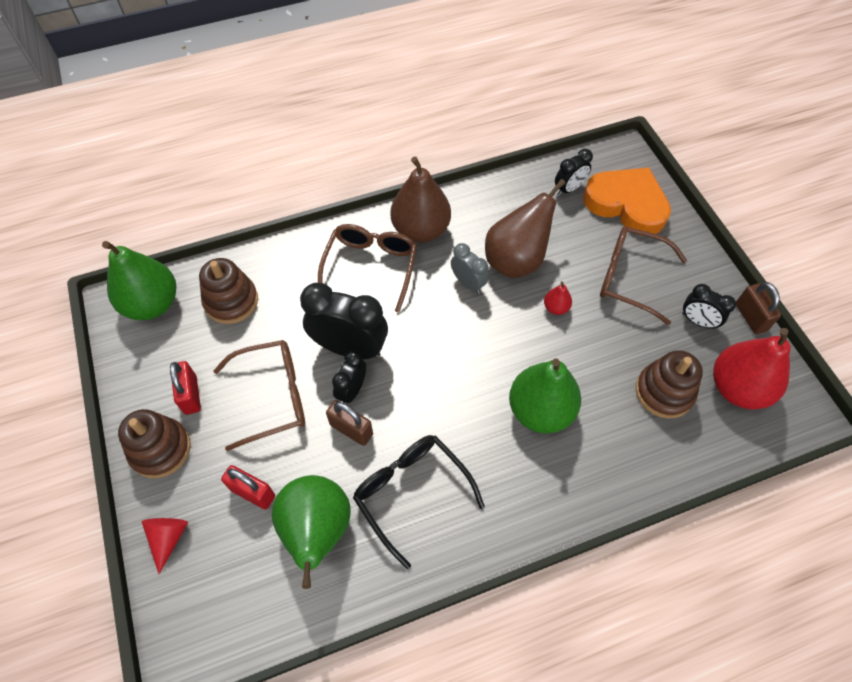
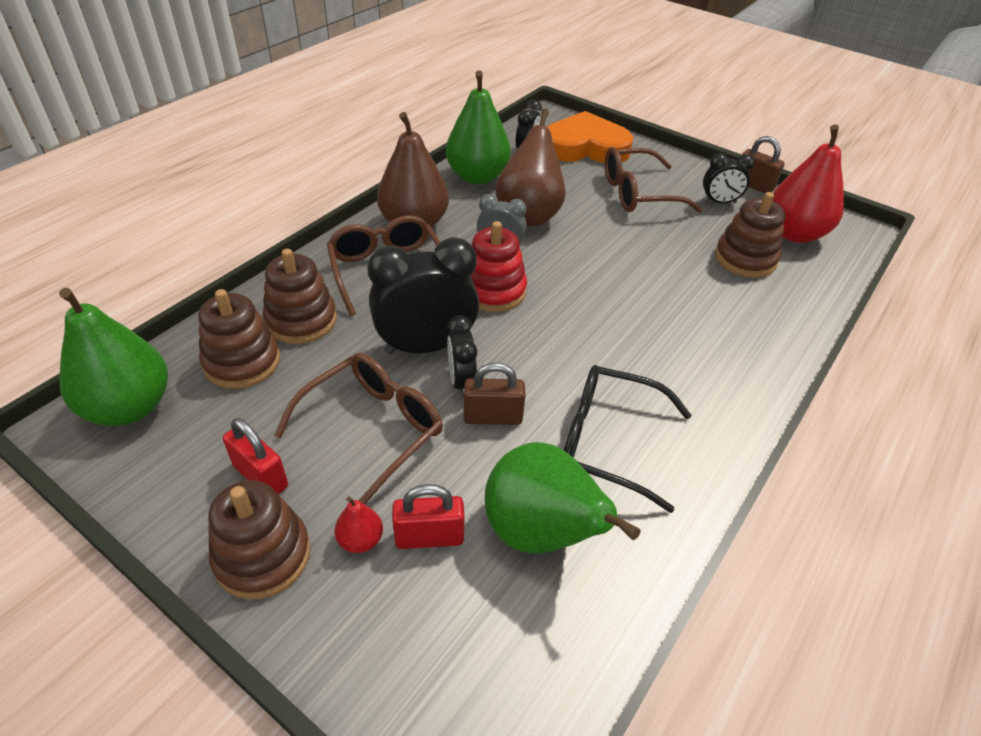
camera: 35 degrees left, 15 degrees down
(168, 538) = (355, 652): red cone -> none
(286, 284) = (301, 320): none -> brown stacking toy
(431, 322) = (493, 291): none -> red stacking toy
(540, 410) = (661, 316): green pear -> green pear (477, 176)
(556, 308) = (598, 236): red pear -> red pear (360, 540)

